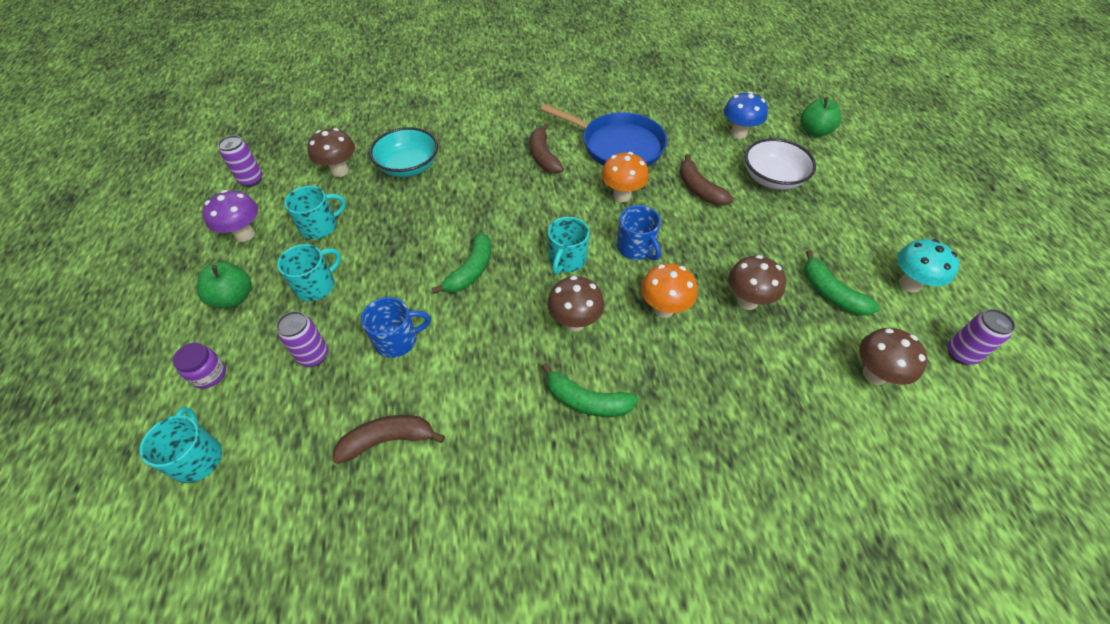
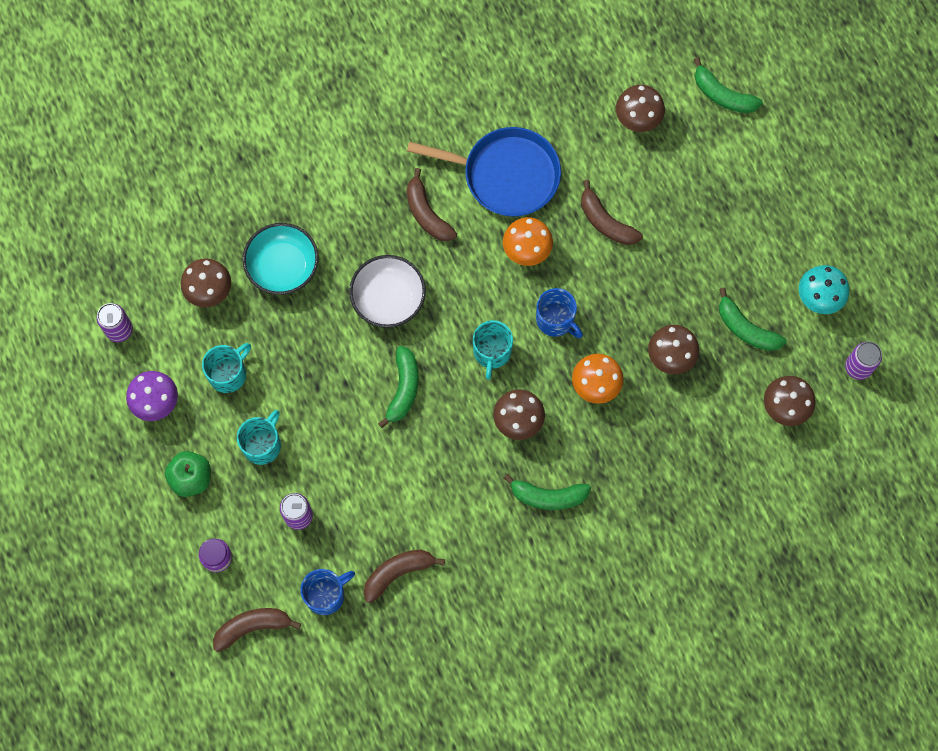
camera: 15 degrees left, 20 degrees up
(198, 458) = (253, 627): turquoise mug -> brown banana
(397, 340) = (365, 482): blue mug -> blue mug (326, 594)
(738, 134) = (637, 120): blue mushroom -> brown mushroom
(772, 178) = (681, 186): white bowl -> white bowl (388, 299)
(814, 131) = (722, 95): green apple -> green banana

